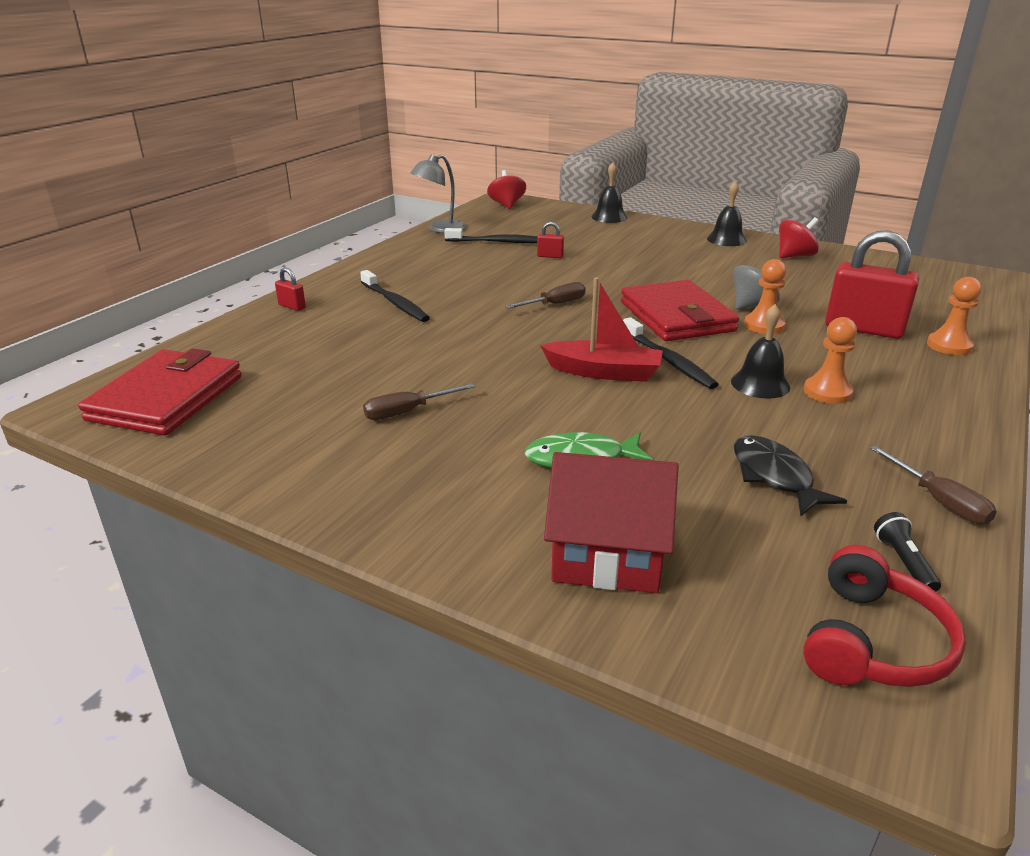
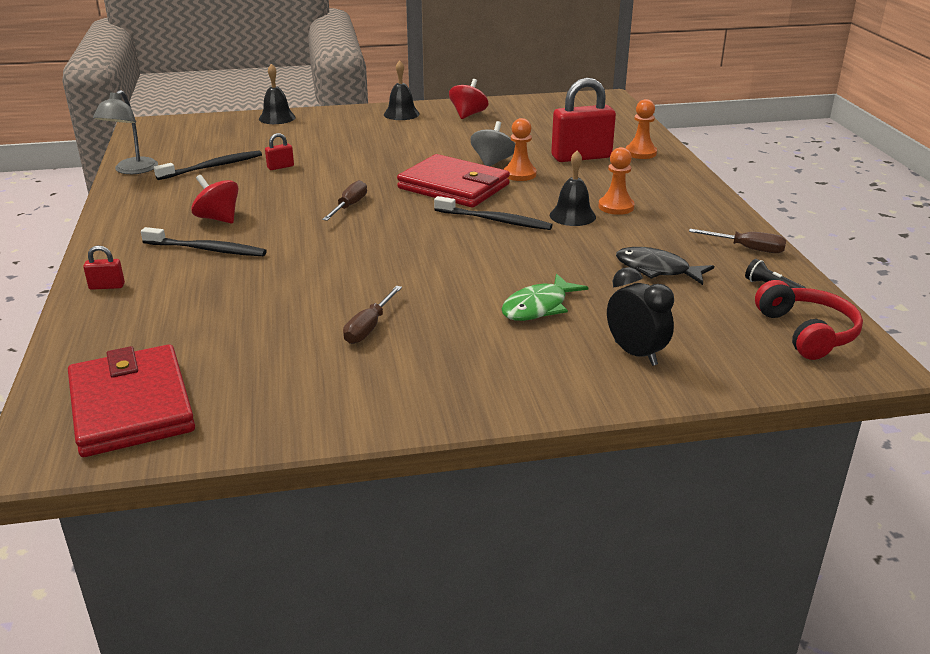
camera: 40 degrees left, 0 degrees up
(506, 205) = (161, 130): red spinning top -> red spinning top (218, 218)
(603, 372) = (464, 244): red boat -> none
(607, 554) = (635, 353): red house -> black clock

